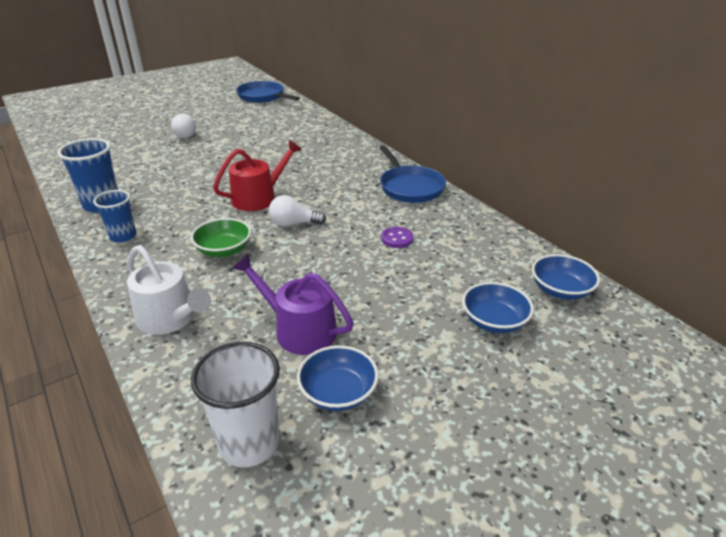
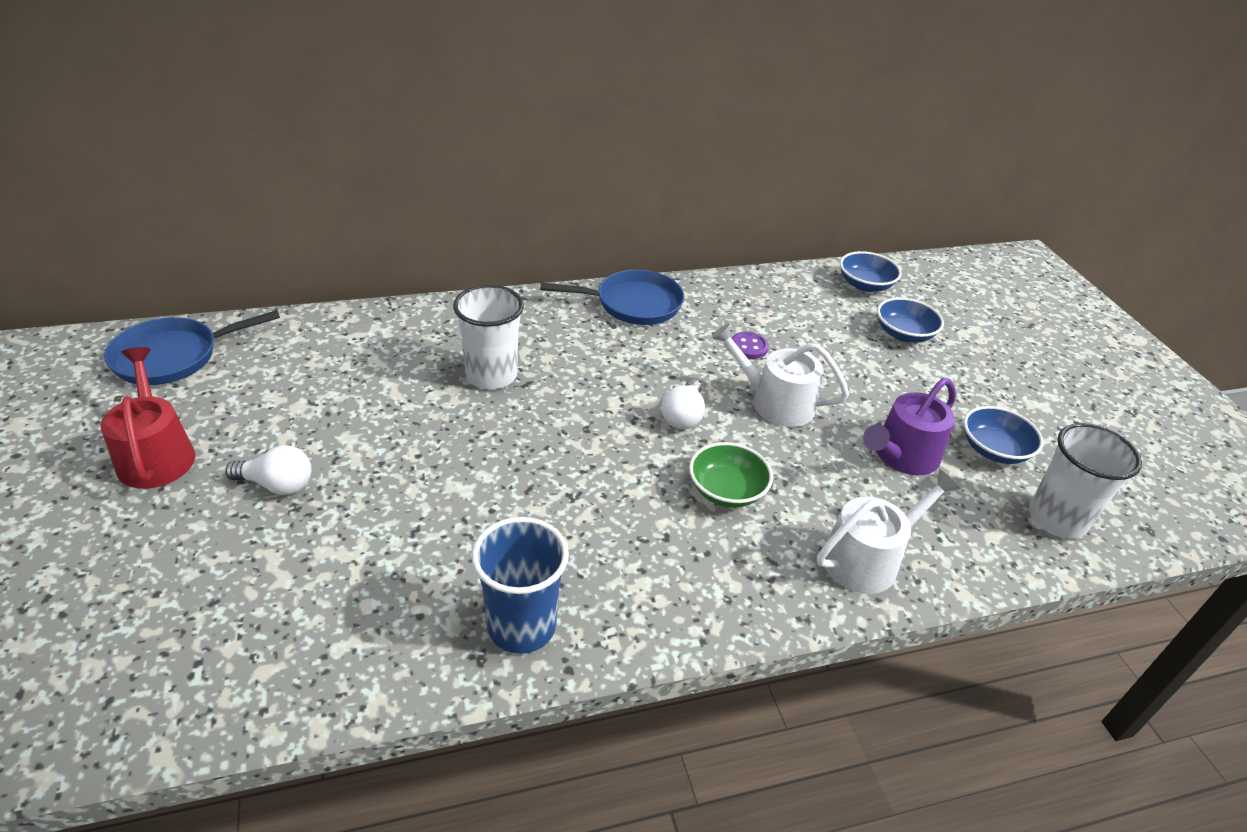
camera: 75 degrees left, 5 degrees up
(123, 236) = (648, 599): blue cup -> none
(258, 198) = (594, 434): red watering can -> red watering can (156, 455)
(296, 160) = (491, 375): none -> white cup
(333, 258) = (775, 402): none -> white watering can

